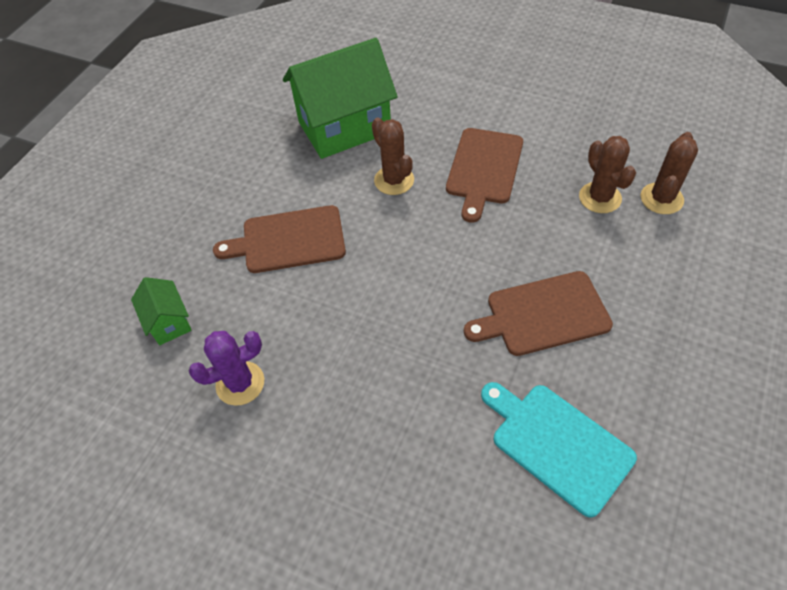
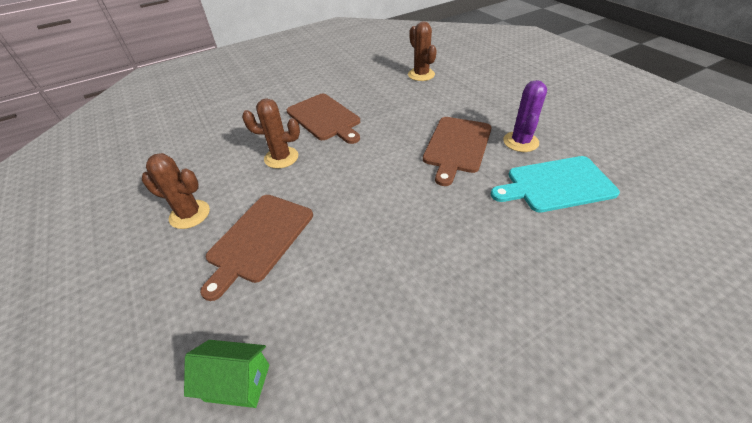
camera: 55 degrees left, 10 degrees down
(240, 383) = (366, 349): purple cactus -> purple cactus (520, 142)
(344, 127) = (202, 159): green house -> none
(600, 198) = (397, 91): brown cactus -> brown cactus (189, 214)

